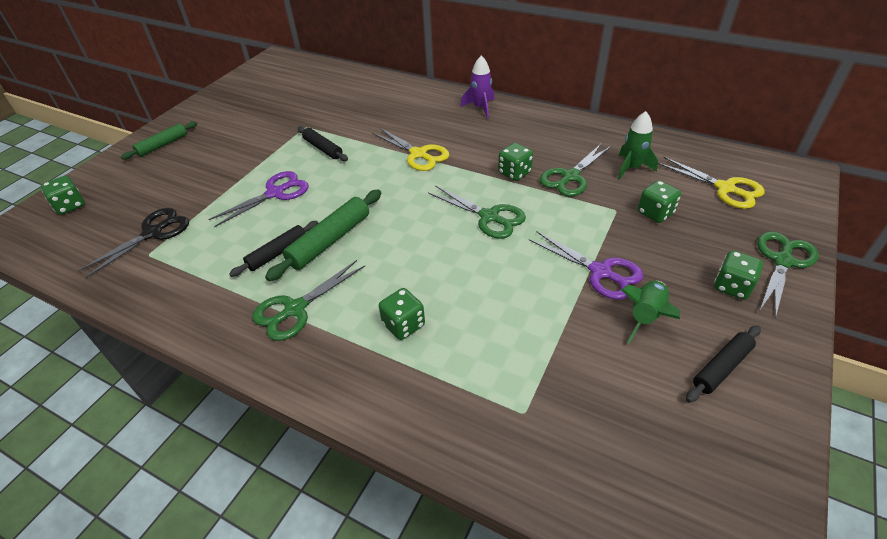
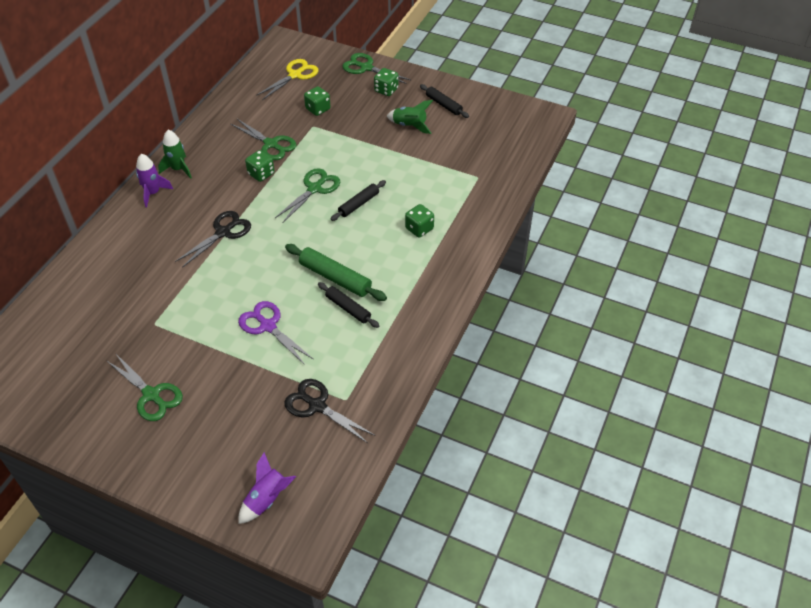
camera: 95 degrees left, 5 degrees up
(70, 206) = (267, 499): green dice -> purple rocket
(162, 145) = (162, 451): green rolling pin -> none
(295, 309) = (407, 286): green scissors -> green scissors (151, 395)
(323, 148) = (199, 302): black rolling pin -> black rolling pin (359, 204)
(418, 154) = (223, 232): yellow scissors -> black scissors
(600, 272) = (373, 139): purple scissors -> none
(631, 168) = (265, 113): green rocket -> green rocket (178, 169)

